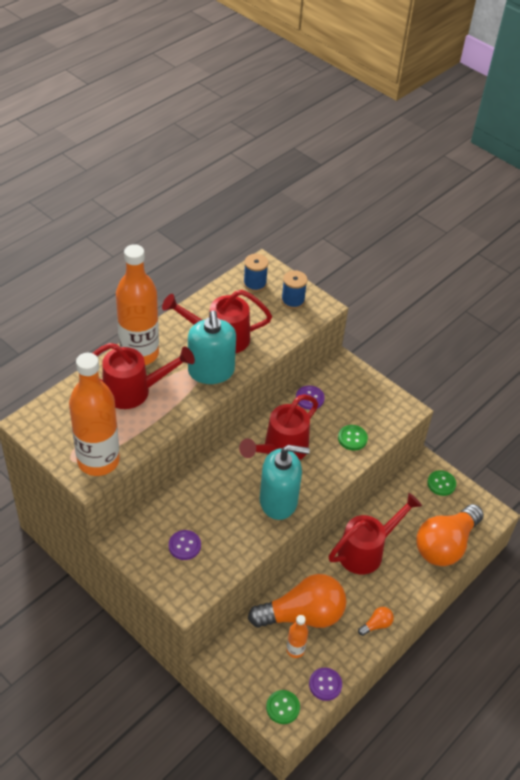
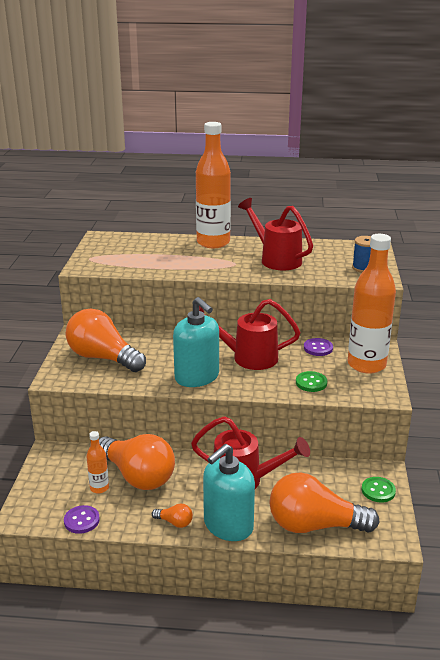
camera: 55 degrees right, 20 degrees down
(98, 461) = (100, 265): orange bottle -> orange bottle (366, 365)
(134, 391) = (178, 253): red watering can -> none
(184, 546) = (103, 358): purple button -> orange light bulb
(211, 371) = (239, 268): turquoise soap dispenser -> turquoise soap dispenser (228, 525)
(254, 284) = (351, 250): blue spool -> none
(282, 707) = (36, 507): green button -> none

